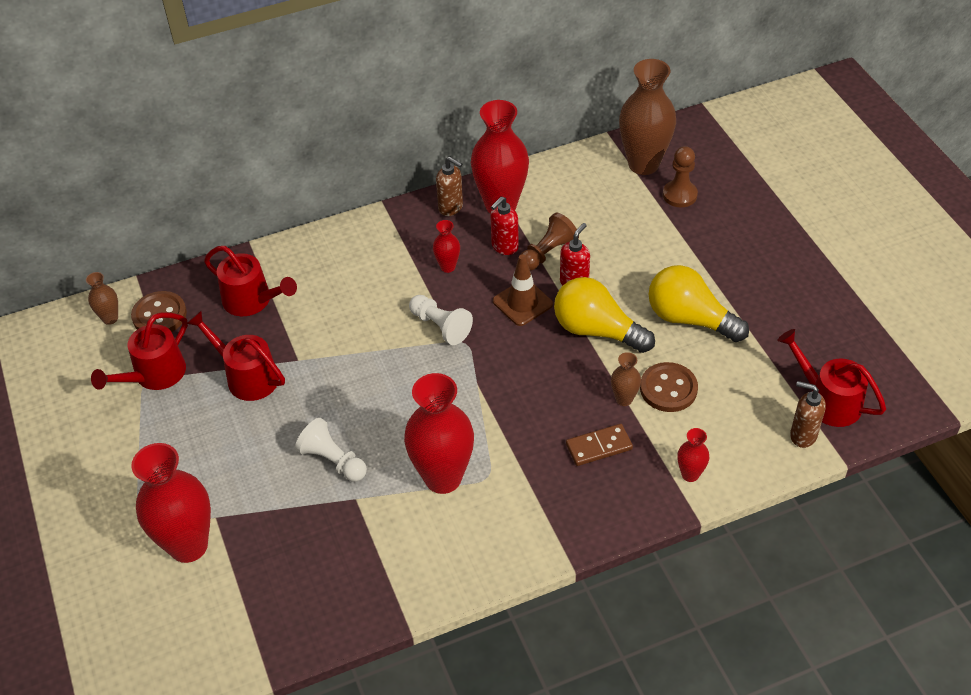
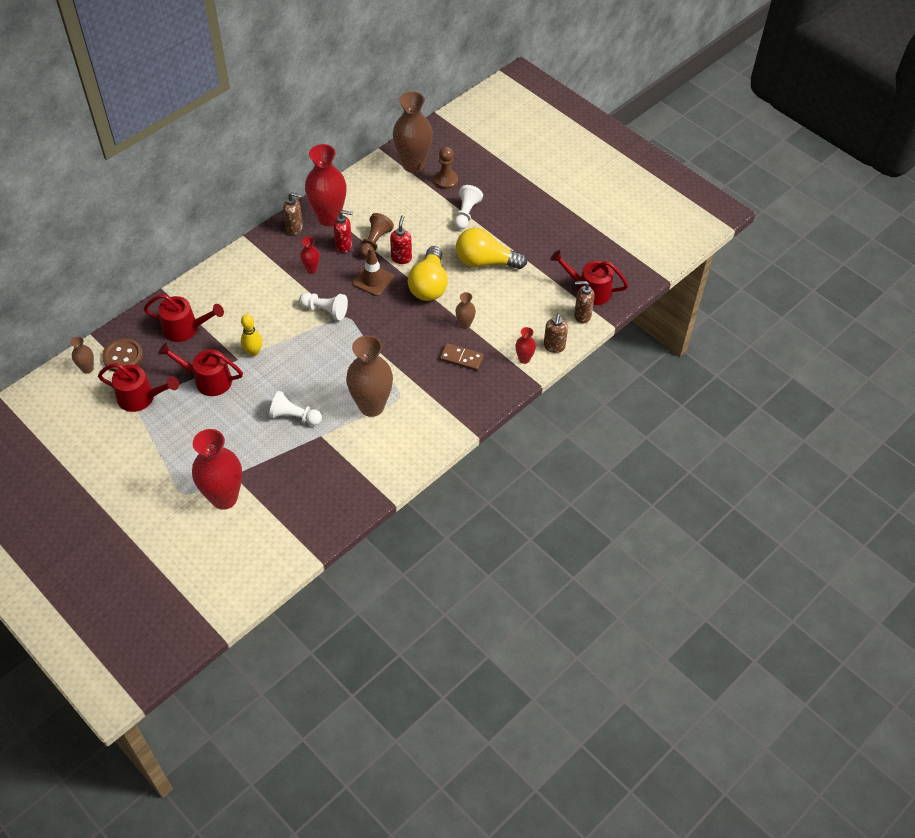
camera: 25 degrees left, 5 degrees up
(154, 375) = (141, 398): red watering can -> red watering can turned 90 degrees counterclockwise
(322, 356) = (253, 352): none -> yellow bowling pin
(443, 478) = (371, 406): red vase -> brown vase
(504, 247) = (344, 246): red soap dispenser -> red soap dispenser turned 105 degrees counterclockwise
(596, 330) = (429, 285): yellow light bulb -> yellow light bulb turned 90 degrees counterclockwise
(599, 446) = (461, 358): brown domino -> brown domino turned 60 degrees clockwise
(668, 389) = (490, 310): brown button -> none
(689, 246) = (466, 214): none -> white pawn
(742, 469) = (554, 347): none -> brown soap dispenser

